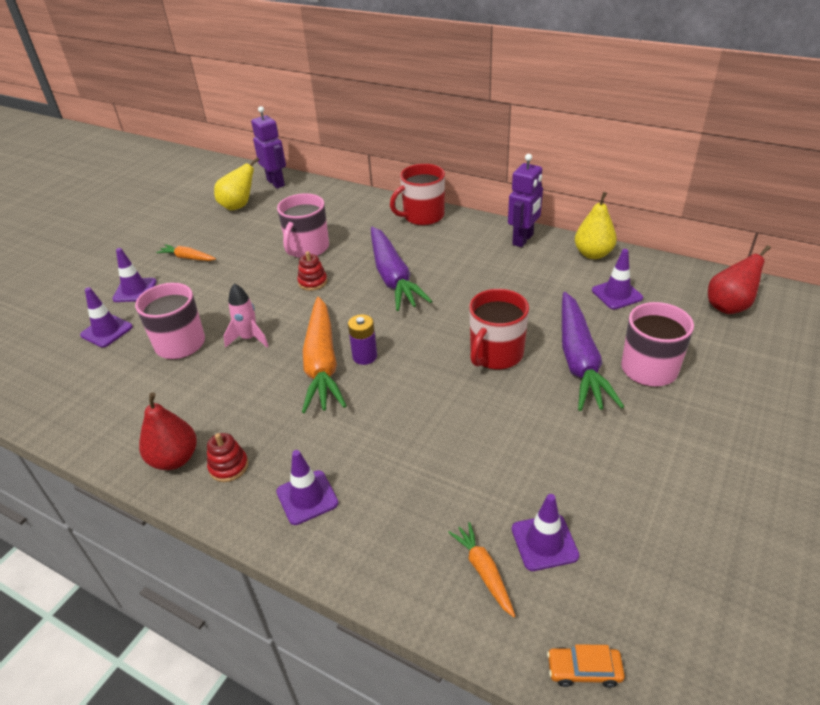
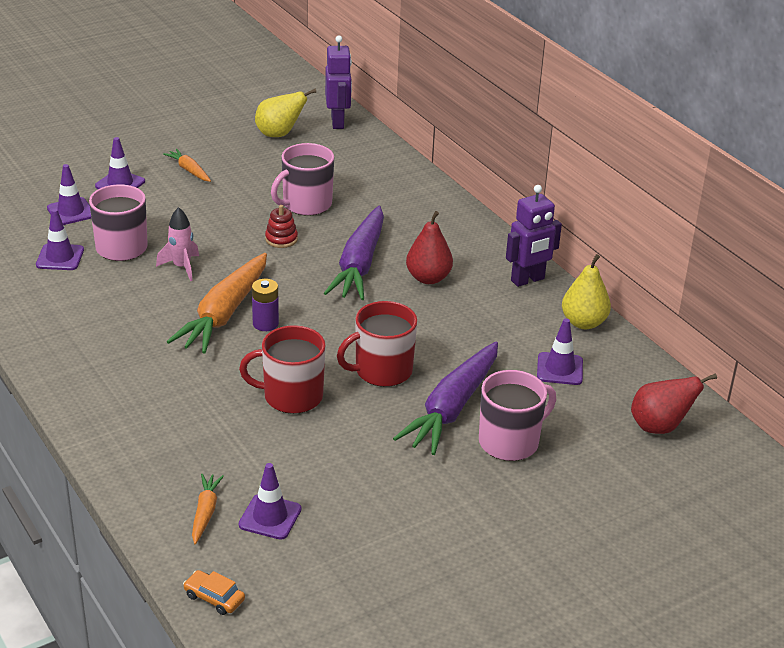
camera: 25 degrees right, 5 degrees down
(175, 459) = (48, 337): red pear -> red pear (428, 278)
(229, 466) = (83, 360): red stacking toy -> none
(307, 497) = (123, 407): purple traffic cone -> purple traffic cone (60, 257)
(422, 216) = (451, 215): red mug -> red mug (291, 396)

